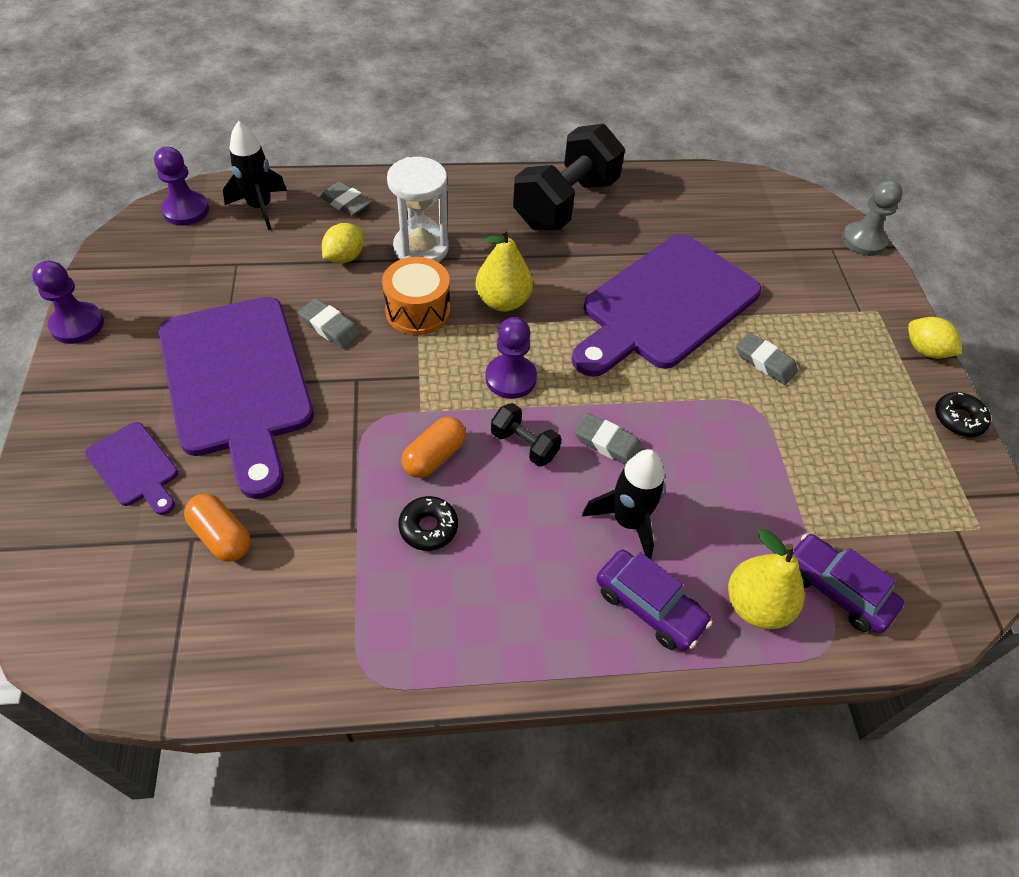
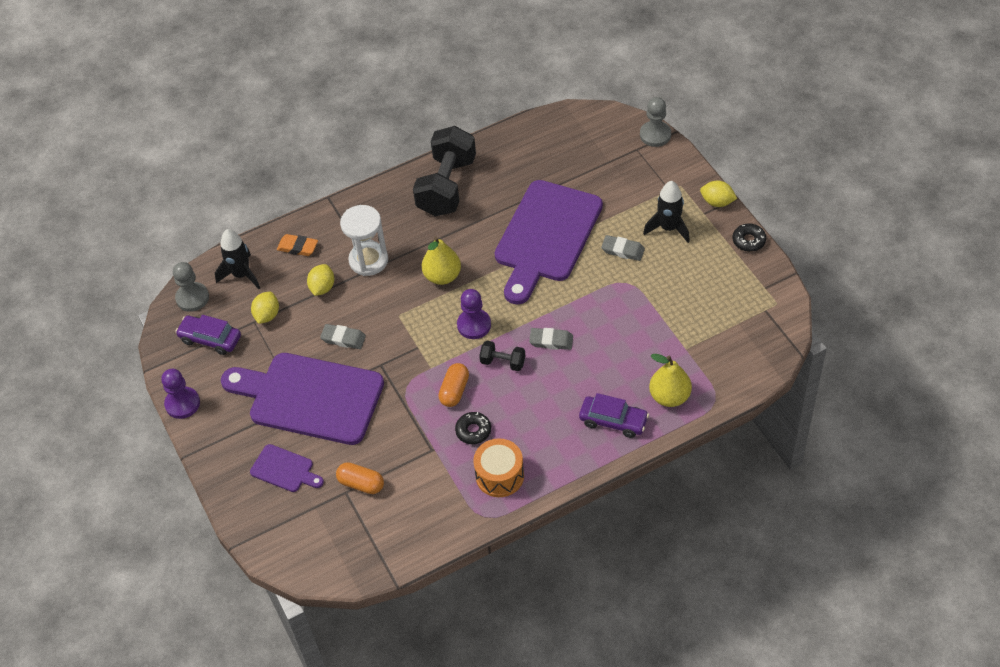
camera: 15 degrees left, 0 degrees up
(186, 210) = (192, 298): purple pawn -> grey pawn
(237, 383) = (309, 397): purple cutting board -> purple cutting board turned 150 degrees clockwise
(257, 262) = (267, 315): none -> yellow lemon
(346, 203) = (298, 247): grey eraser -> orange eraser
(418, 311) = (392, 305): orange drum -> orange drum (499, 476)
(628, 521) = (582, 381): black rocket -> black rocket (668, 228)
(836, 589) = (709, 370): purple car -> purple car (210, 339)

